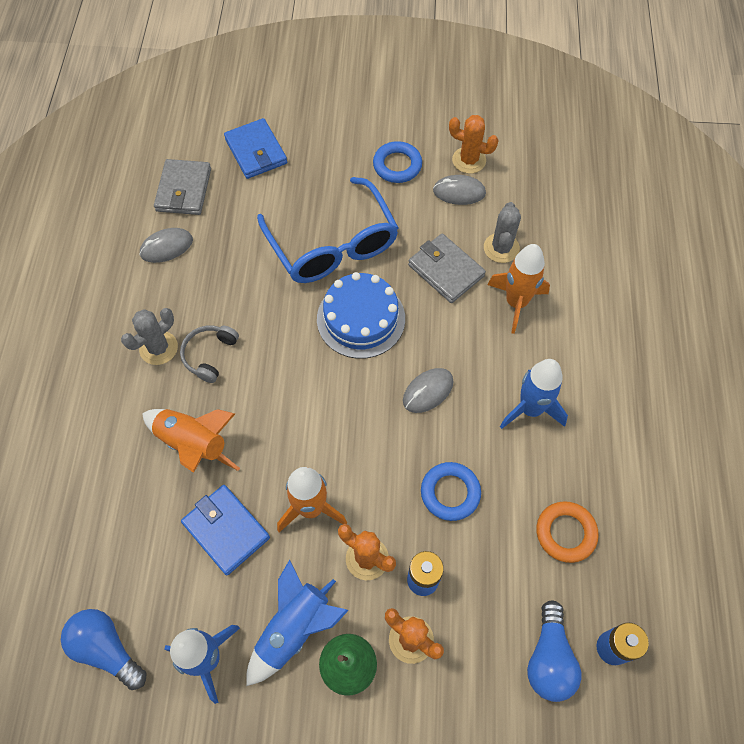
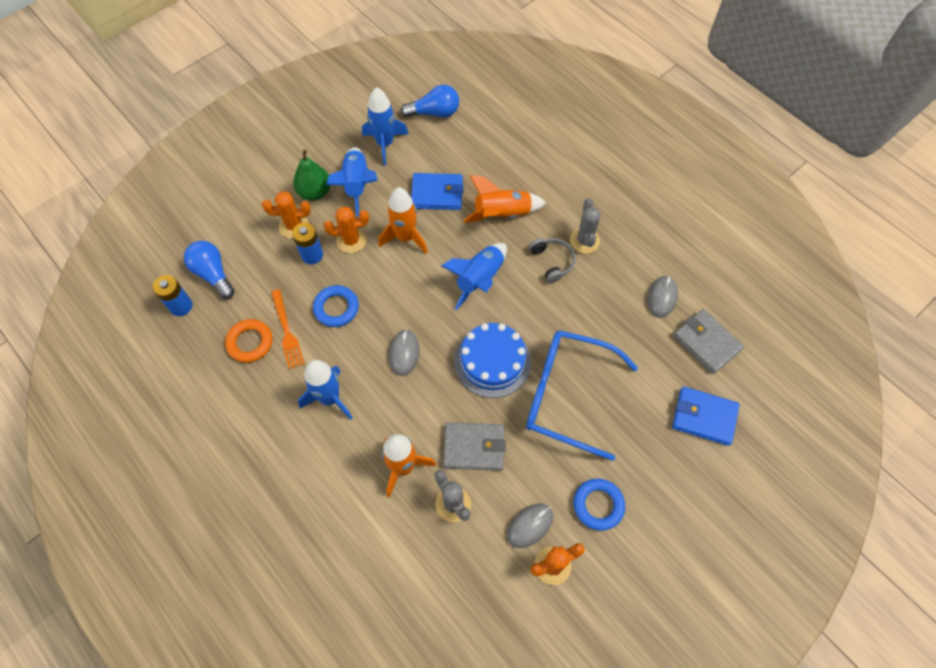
camera: 135 degrees right, 0 degrees up
(290, 398) = (480, 279): none -> blue rocket
(519, 511) = (287, 332): none -> orange fork

